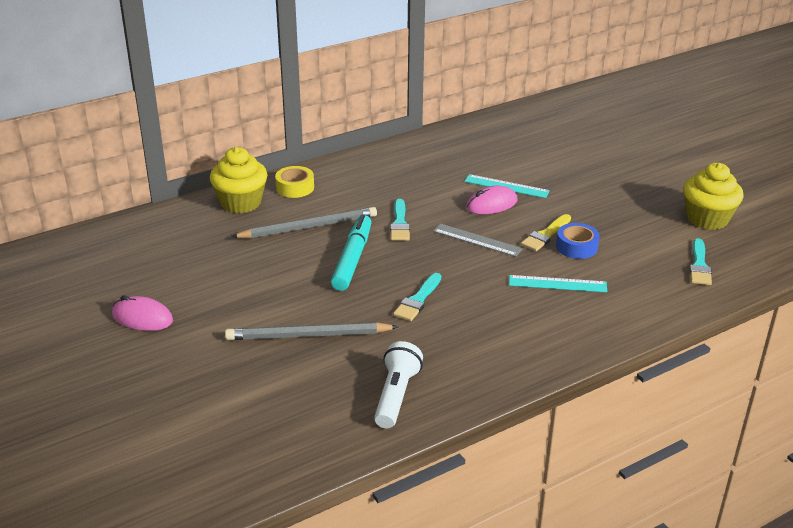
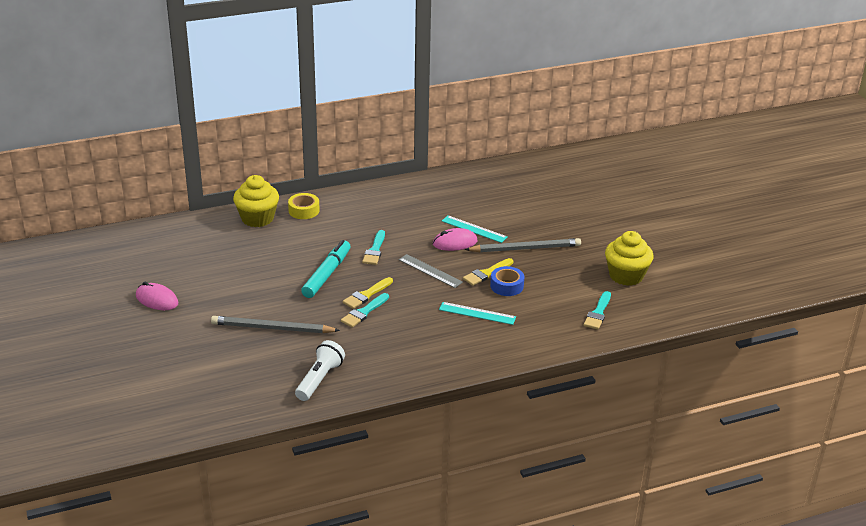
camera: 10 degrees right, 0 degrees up
(308, 227) = (302, 244): grey pencil -> grey pencil (525, 248)
(412, 278) = (366, 295): none -> yellow brush

